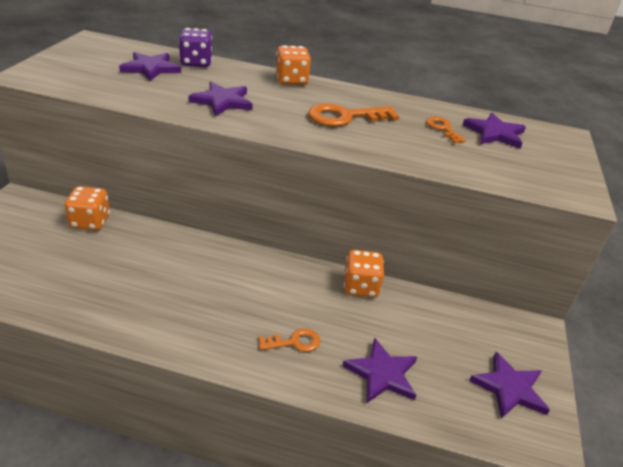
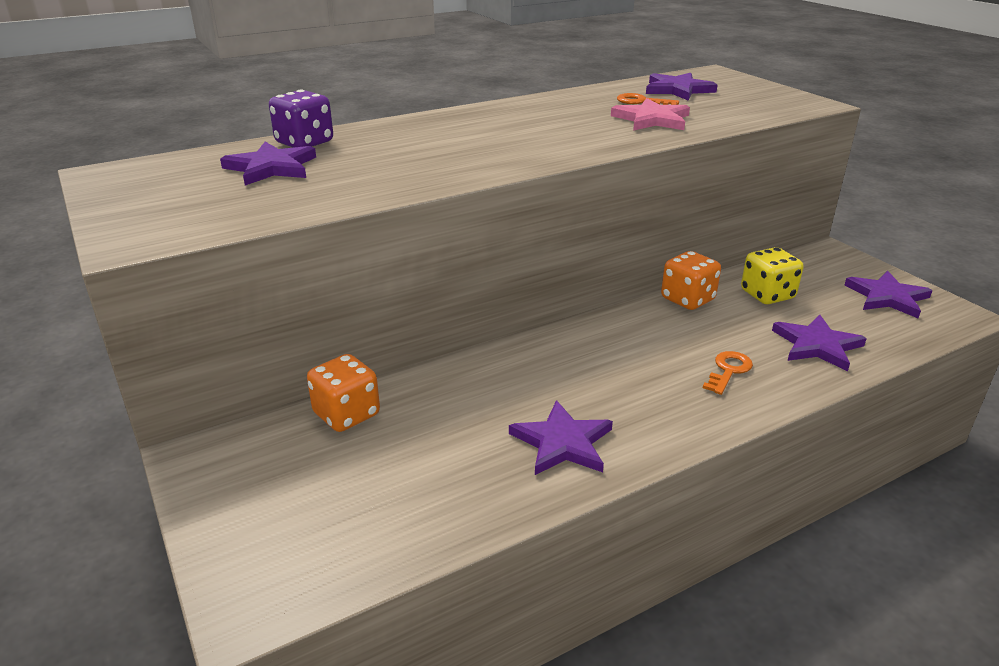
camera: 40 degrees left, 5 degrees down
(222, 101) = (430, 161): purple star -> purple star (562, 442)
(291, 80) = (438, 119): orange dice -> none
(345, 117) = (559, 125): orange key -> none
(414, 143) = (652, 119): none -> pink star
(419, 321) = (767, 295): none -> yellow dice

